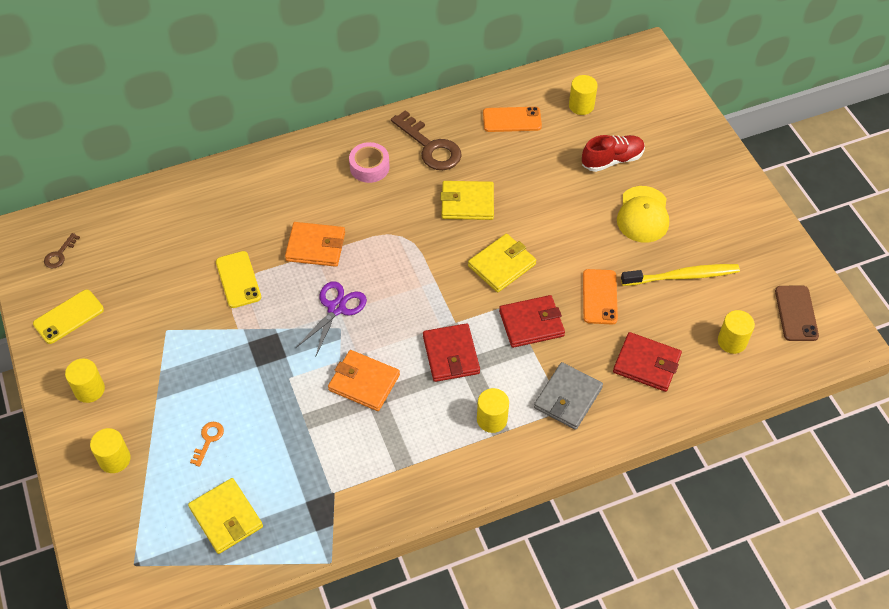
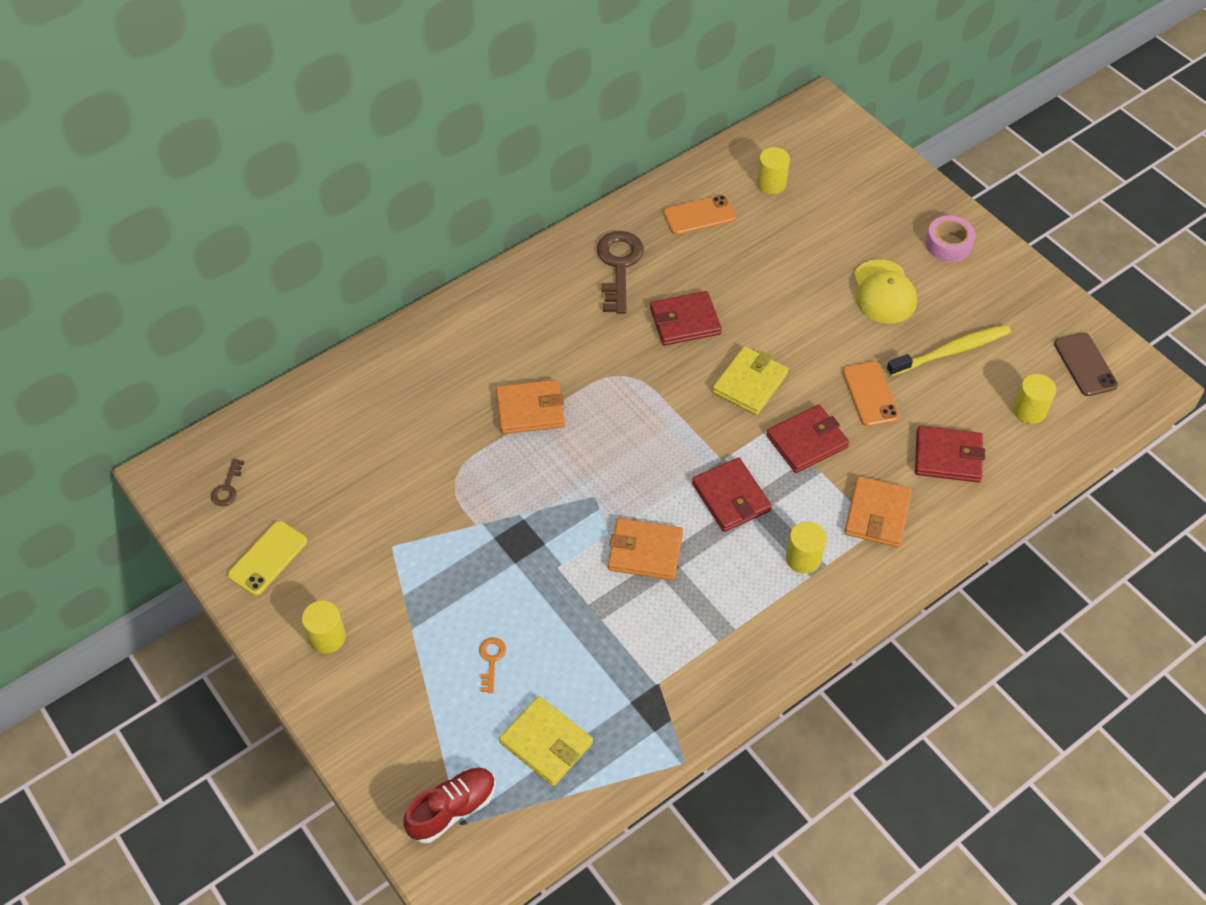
camera: 15 degrees left, 0 degrees up
(115, 459) = (389, 710): yellow cylinder -> none
(238, 280) = (454, 468): yellow phone -> none
(336, 308) = (581, 475): purple scissors -> none
(369, 167) = (557, 304): pink tape -> pink tape (948, 244)
(430, 147) = (619, 266): brown key -> brown key turned 120 degrees counterclockwise
(467, 203) = (685, 321): yellow wallet -> red wallet
(568, 398) = (877, 514): grey wallet -> orange wallet
(612, 160) = (827, 238): red shoe -> red shoe (452, 809)

